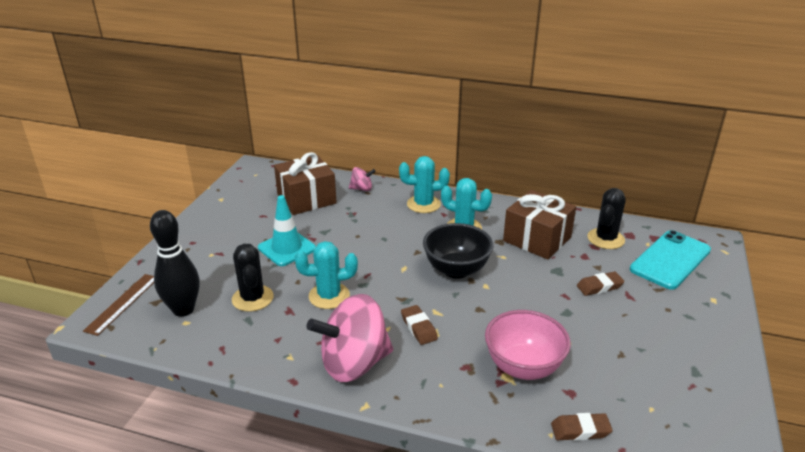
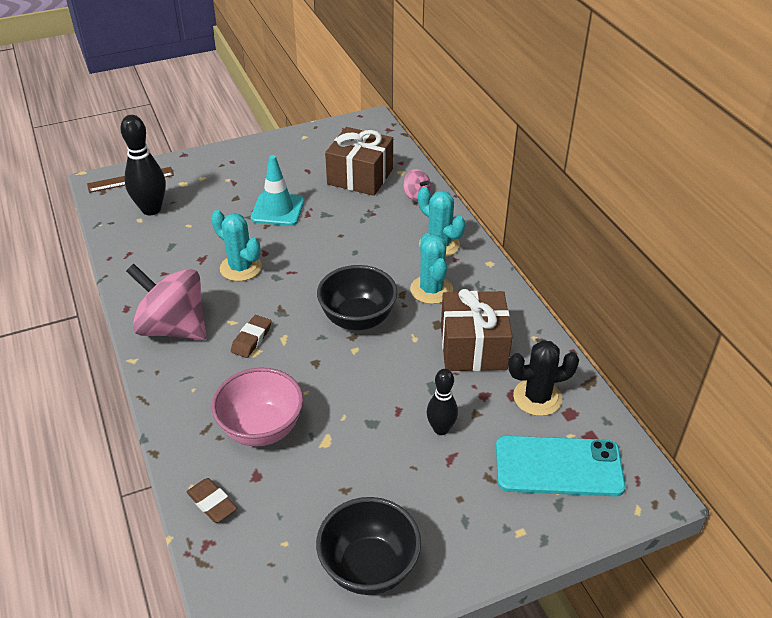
camera: 50 degrees right, 10 degrees up
(252, 298) = (197, 232): black cactus -> none
(599, 286) = (441, 429): brown eraser -> black bowling pin
(703, 377) = (369, 567): none -> black bowl

